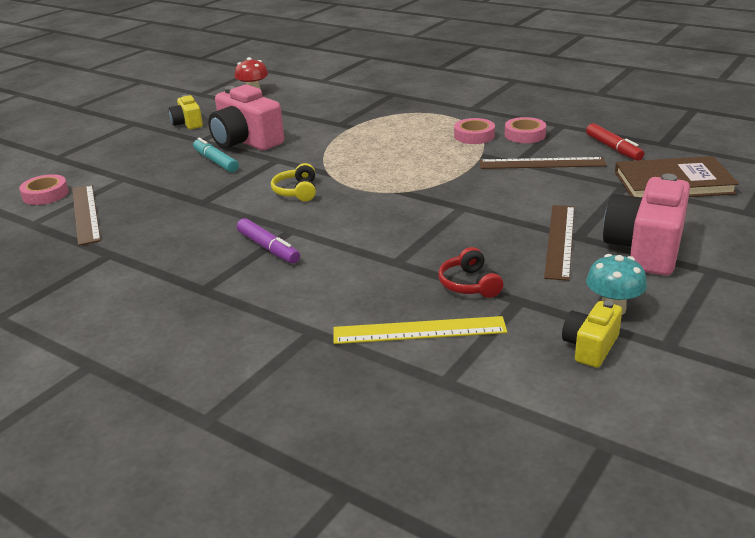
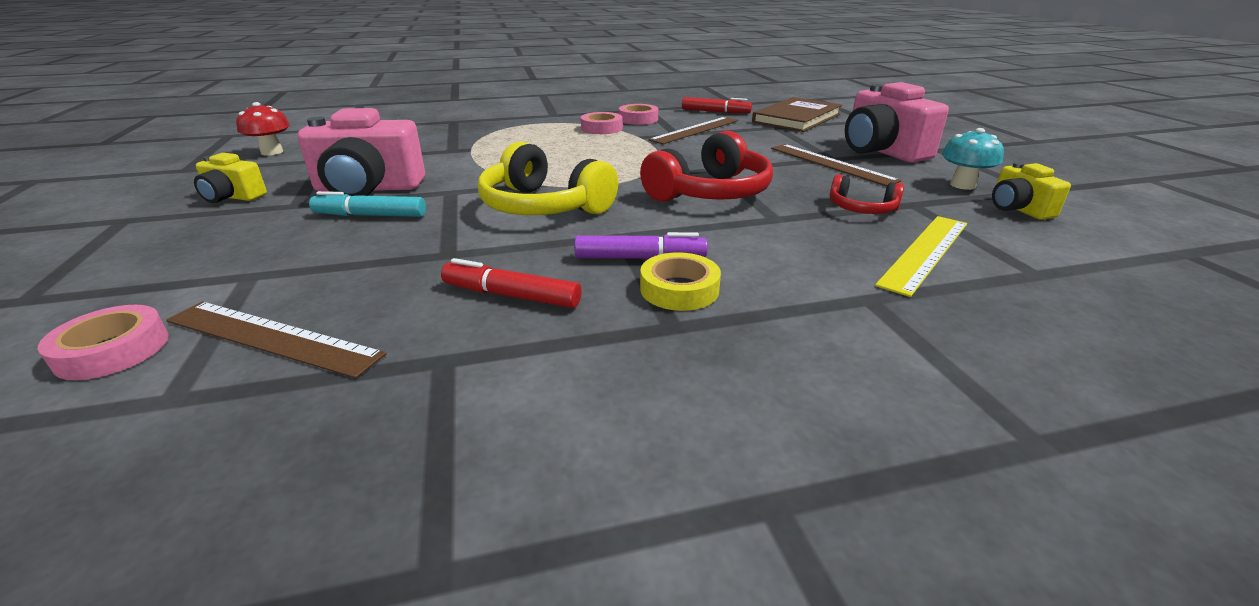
camera: 50 degrees left, 0 degrees up
(181, 238) = (511, 295): none -> red marker
(245, 274) = (679, 289): none -> yellow tape
(297, 191) = (543, 206): yellow headphones -> yellow headphones, size x1.87
(407, 224) = (710, 193): none -> red headphones

